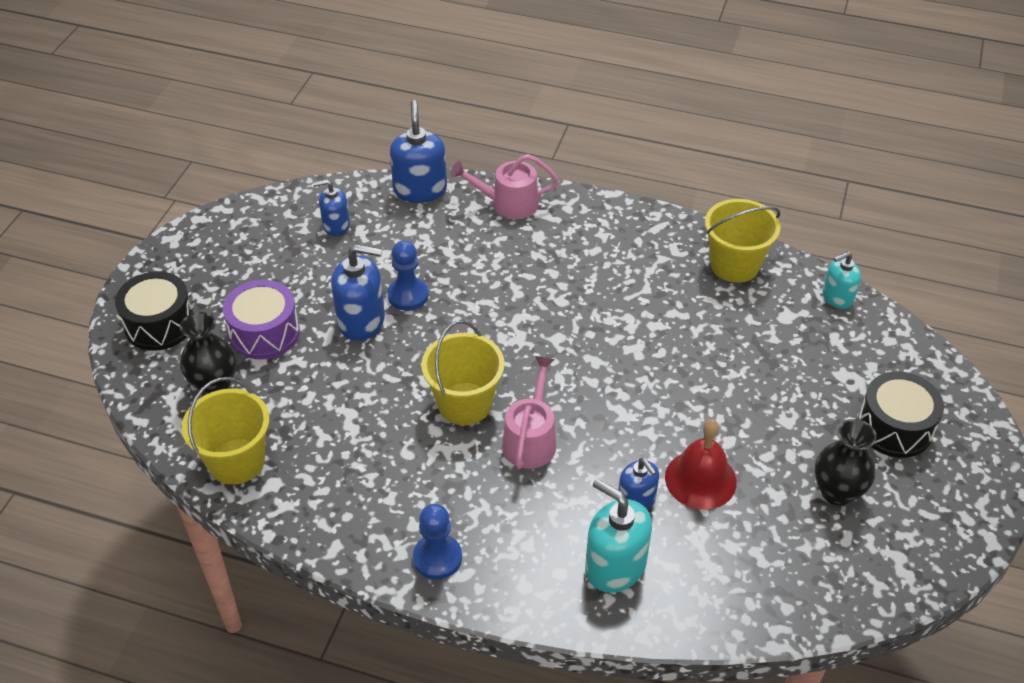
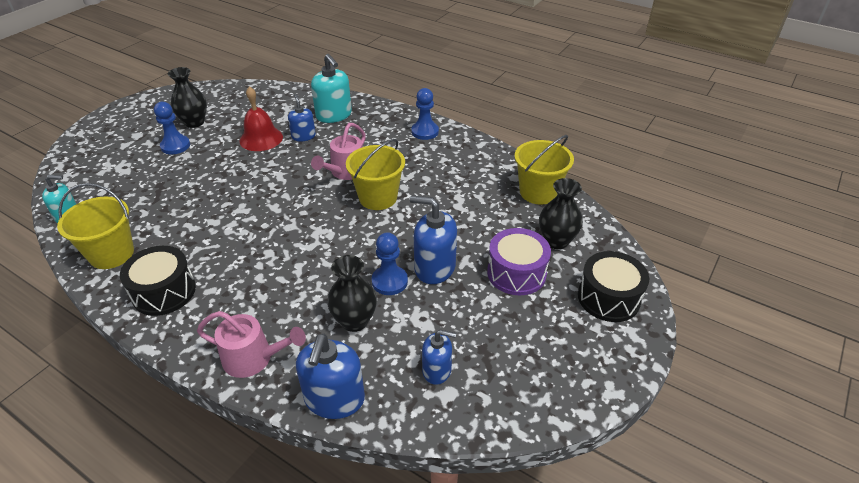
camera: 165 degrees left, 5 degrees down
(429, 250) = (354, 321): none -> black vase
(818, 434) = (175, 146): none -> blue pawn
(894, 427) = (129, 142): black drum -> black drum (164, 292)

